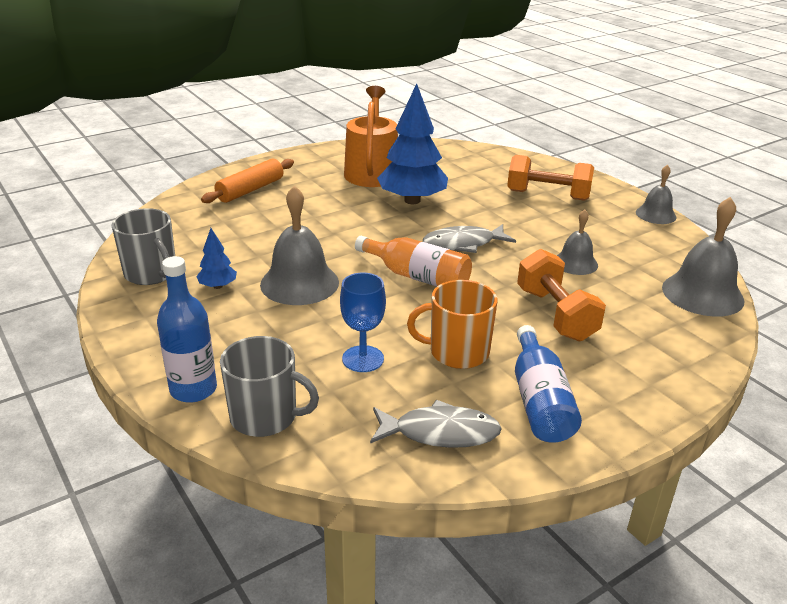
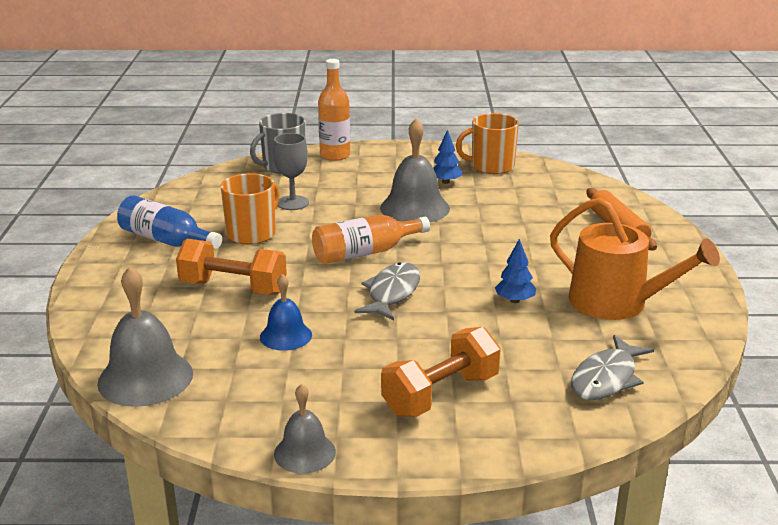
camera: 125 degrees right, 5 degrees down
(151, 273) = (491, 166): grey mug -> orange mug
(193, 389) = (335, 155): blue bottle -> orange bottle
(363, 359) = (293, 203): blue goblet -> grey goblet
(412, 200) = (515, 300): blue tree -> blue tree, size x0.46
(440, 433) = (195, 203): grey fish -> grey fish (606, 378)
(575, 263) = (286, 336): grey bell -> blue bell

